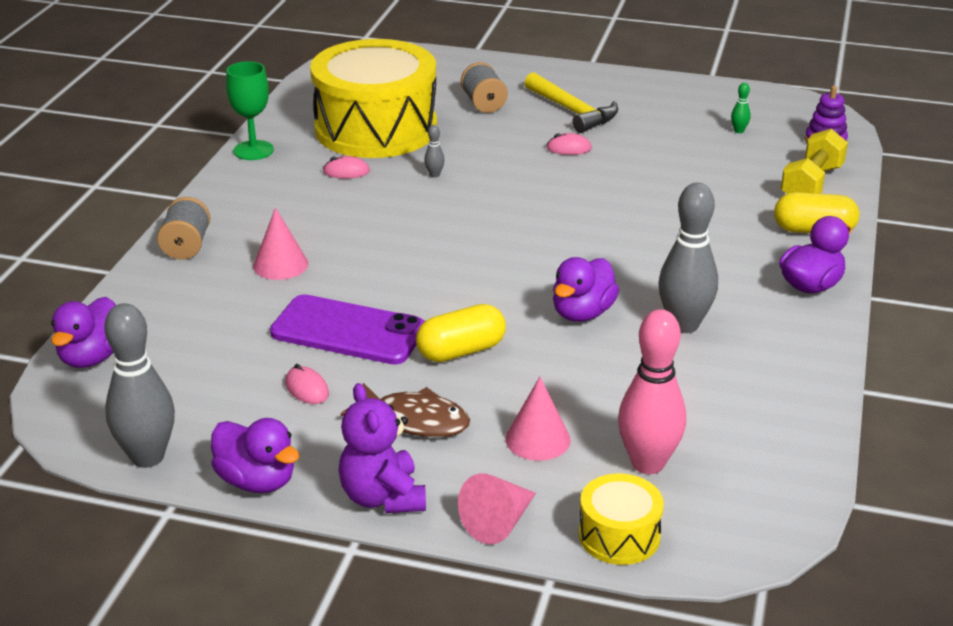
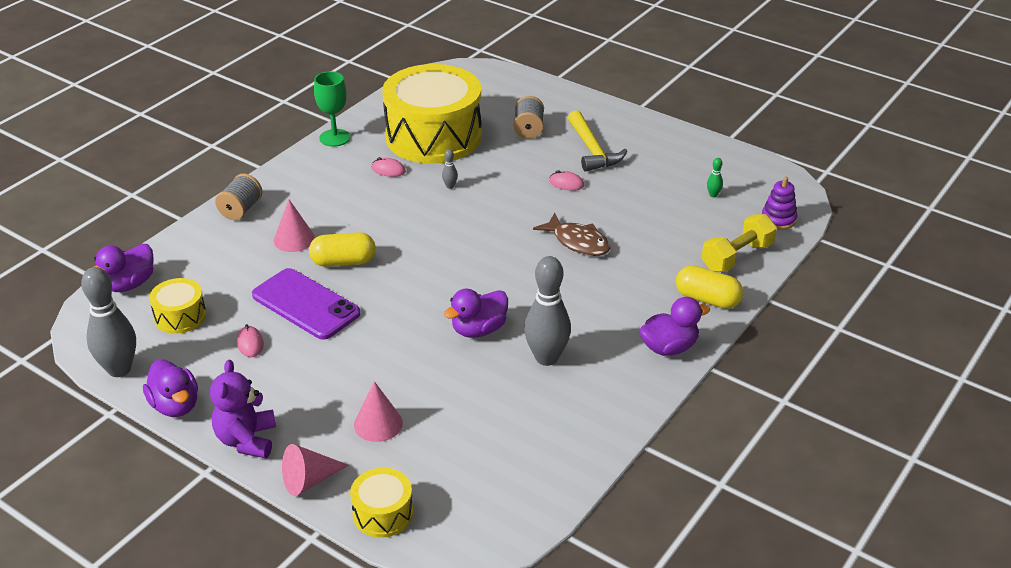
camera: 20 degrees right, 5 degrees up
(190, 378) = (180, 316): none -> yellow drum
(414, 420) = (305, 387): brown fish -> brown fish (578, 242)
(461, 351) = (372, 339): yellow capsule -> yellow capsule (343, 261)
(648, 463) = (441, 463): pink bowling pin -> none

